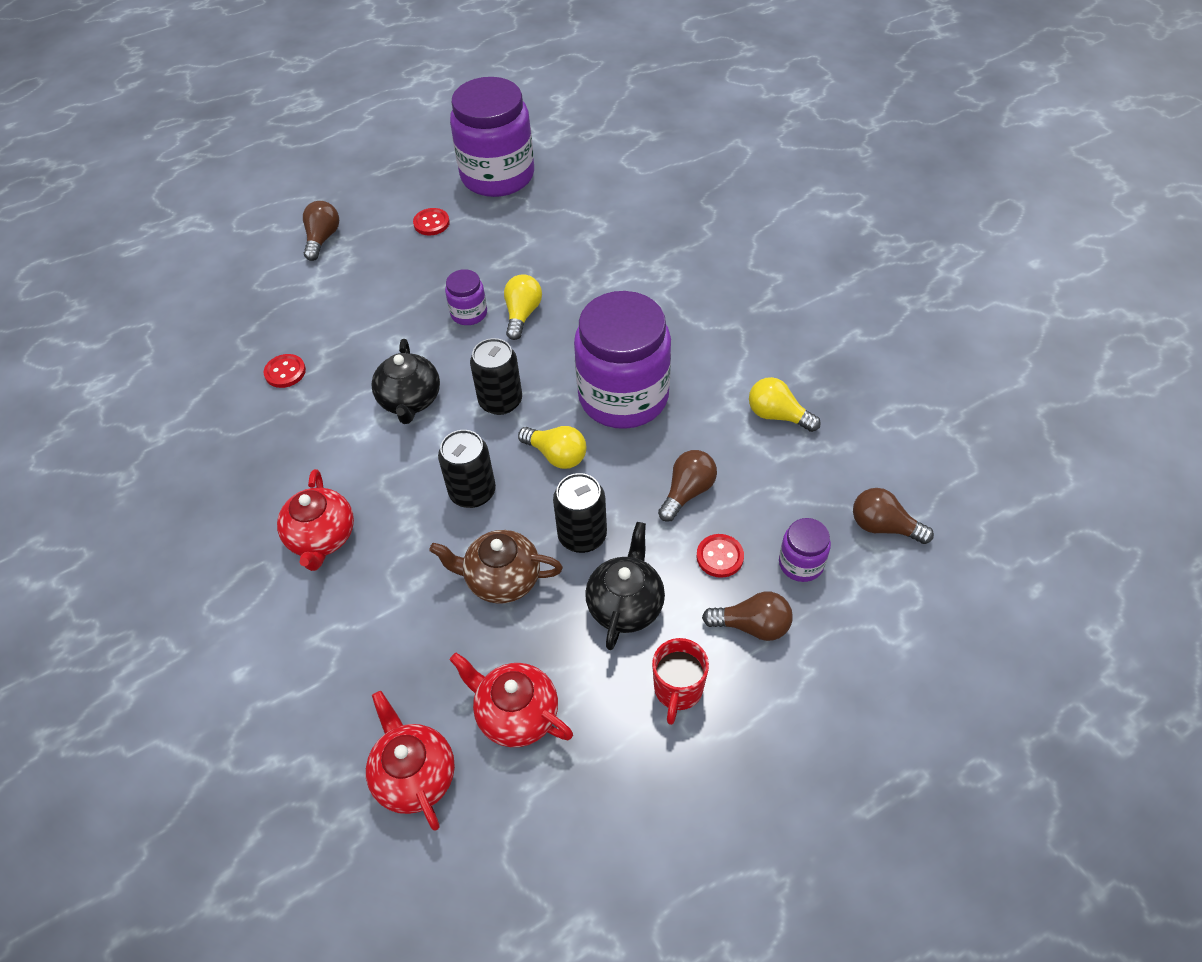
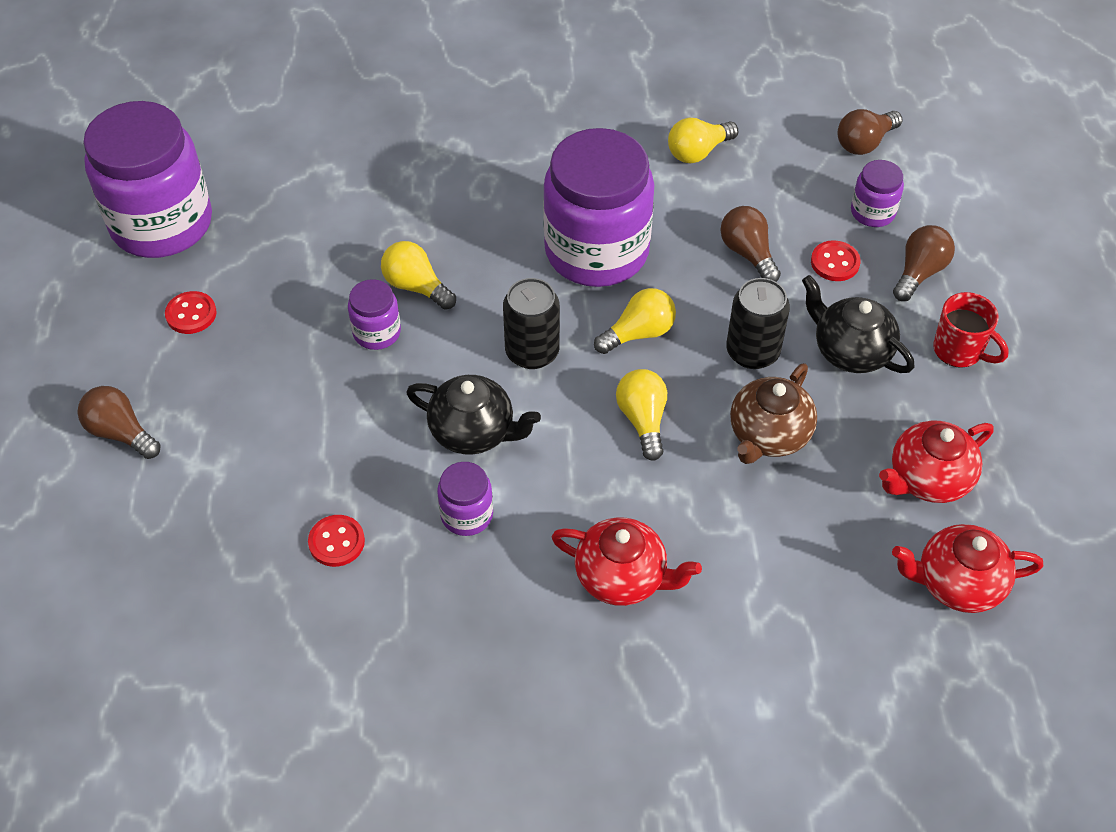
camera: 65 degrees left, 0 degrees up
(337, 427) = (467, 515): none -> purple jar
(472, 492) = (643, 420): black can -> yellow light bulb

